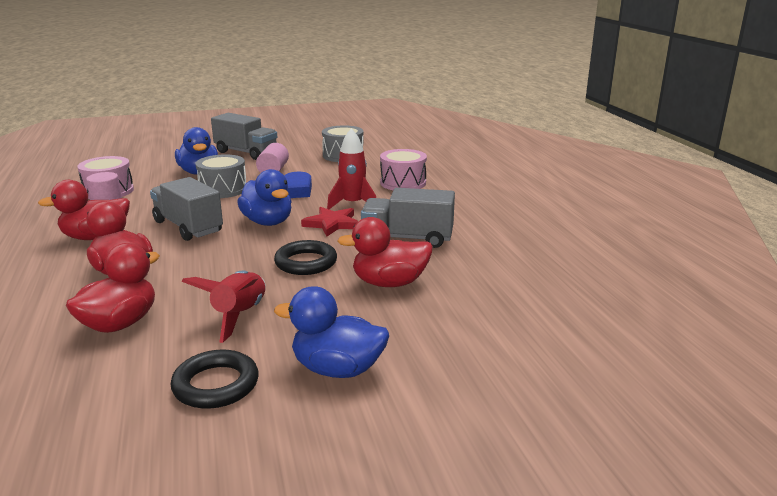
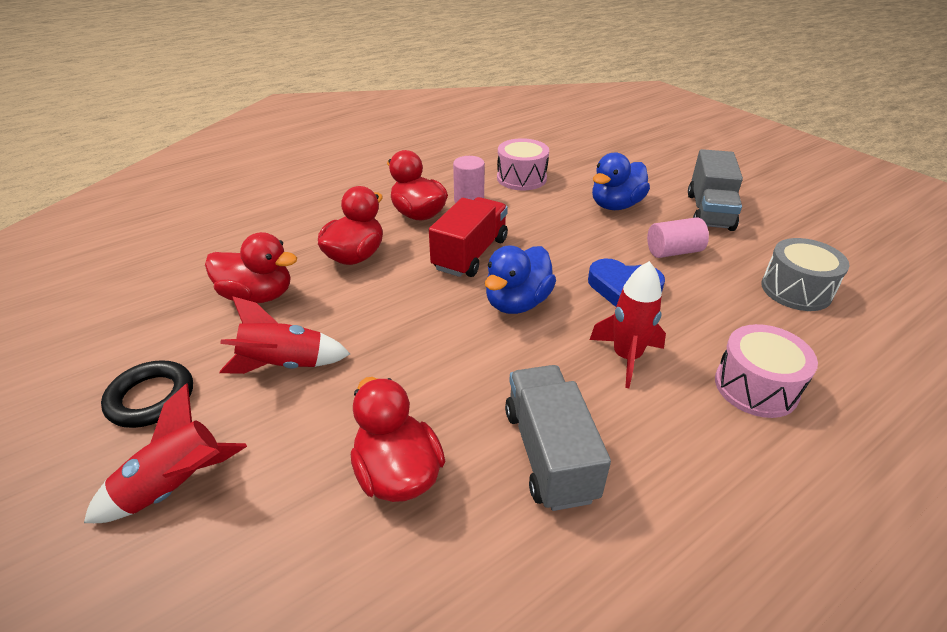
camera: 70 degrees right, 15 degrees up
(188, 227) = (470, 254): grey truck -> red truck
(223, 189) = (583, 238): grey drum -> none
(306, 262) = (424, 372): black ring -> none
(332, 224) = (548, 358): red star -> none
(337, 369) = (176, 486): blue duck -> red rocket

